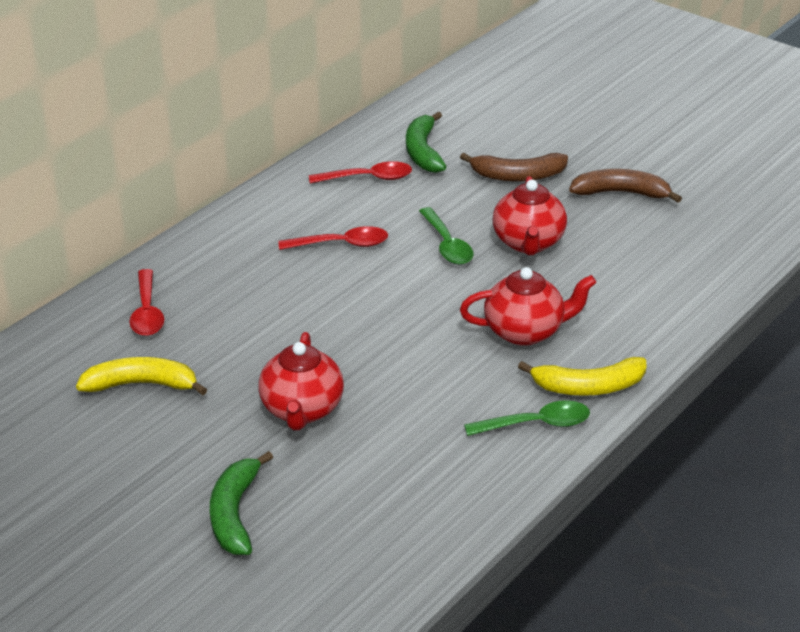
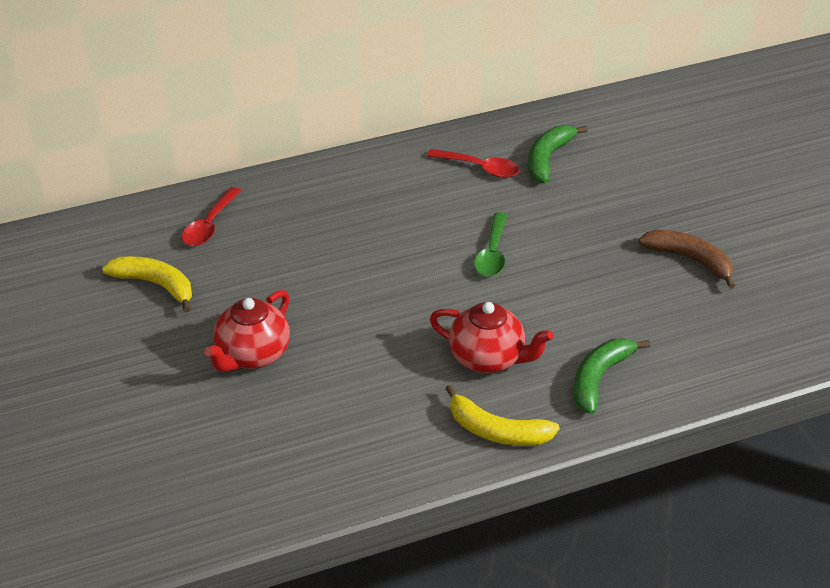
camera: 30 degrees right, 5 degrees up
(234, 514) = (131, 421): green banana -> green banana (599, 379)
(342, 244) = (406, 221): red spoon -> none
(518, 176) = (611, 210): brown banana -> none
(528, 243) = (563, 277): red teapot -> none
(536, 424) = (423, 446): green spoon -> none

